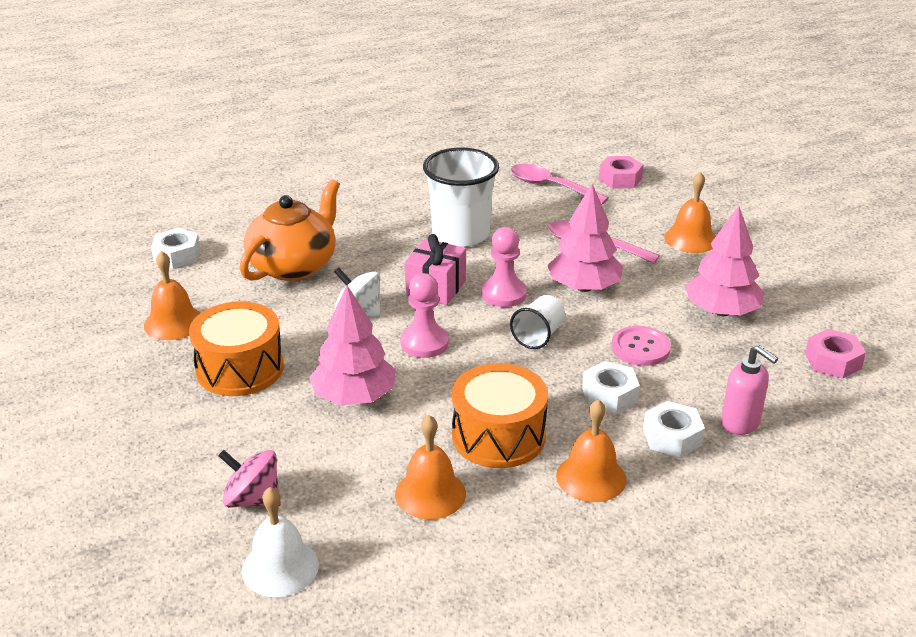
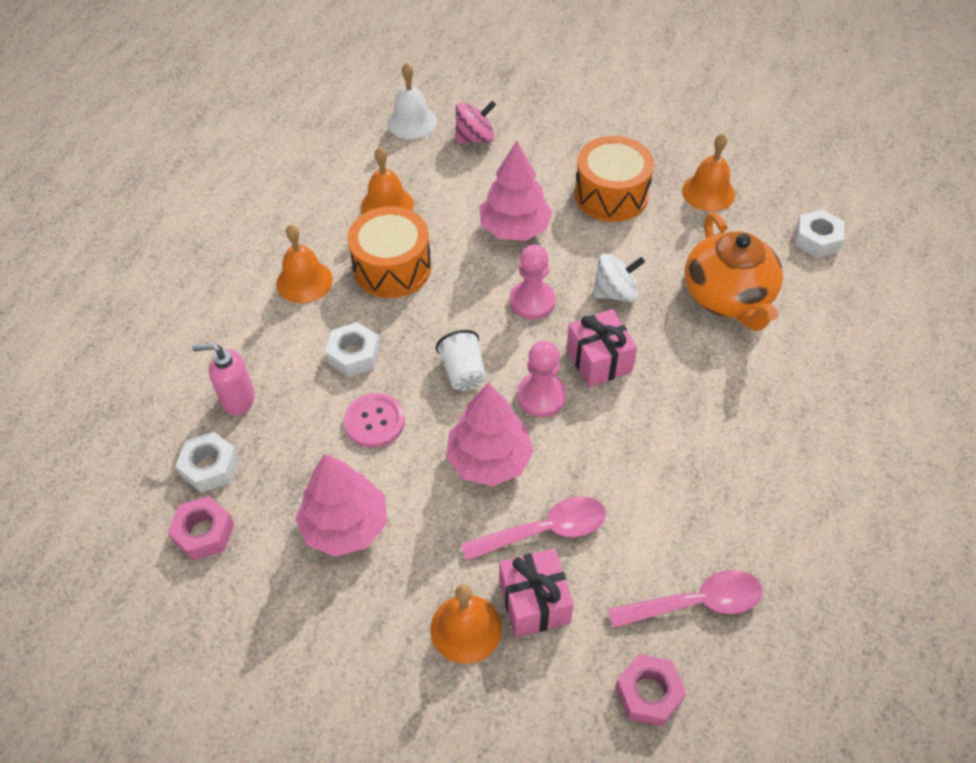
camera: 135 degrees right, 20 degrees up
(460, 234) = (670, 442): white cup -> none
(638, 227) = (534, 602): none -> pink gift
(672, 437) = (278, 350): white nut -> white nut (210, 467)

